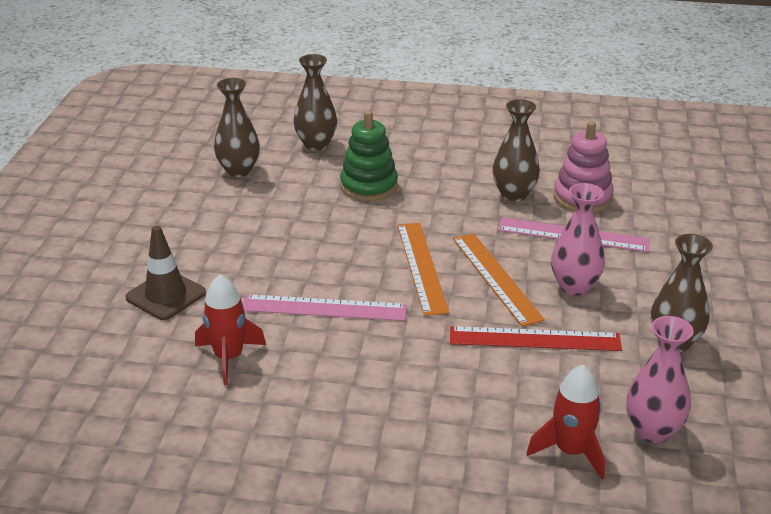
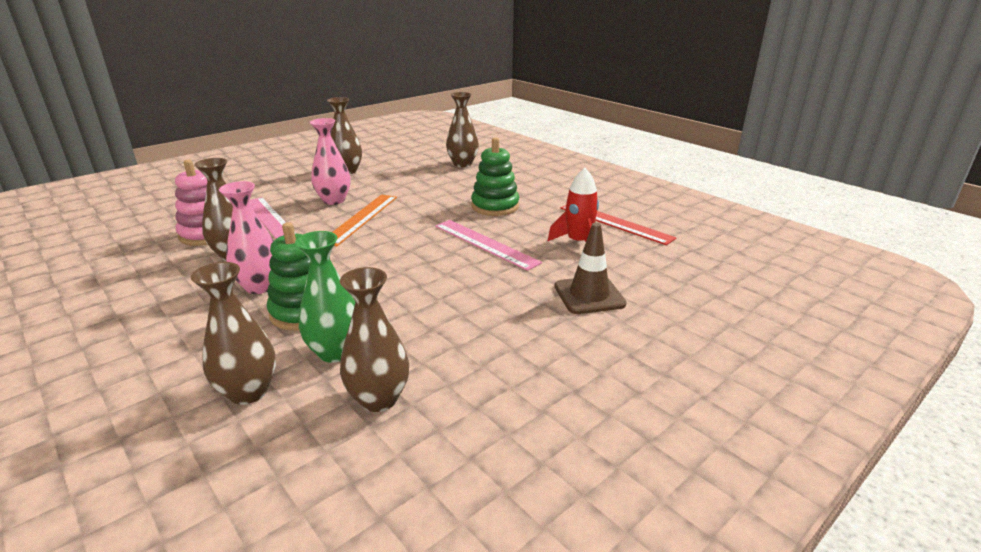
camera: 140 degrees left, 5 degrees down
(303, 177) = (335, 352): none -> green vase
(389, 372) = (495, 206): none -> green stacking toy
(421, 267) = (388, 240): orange ruler -> none
(535, 339) = (401, 192): red ruler -> red ruler (615, 223)
(571, 451) = (462, 164): red rocket -> brown vase
(652, 430) = (420, 158): pink vase -> pink vase (260, 286)

